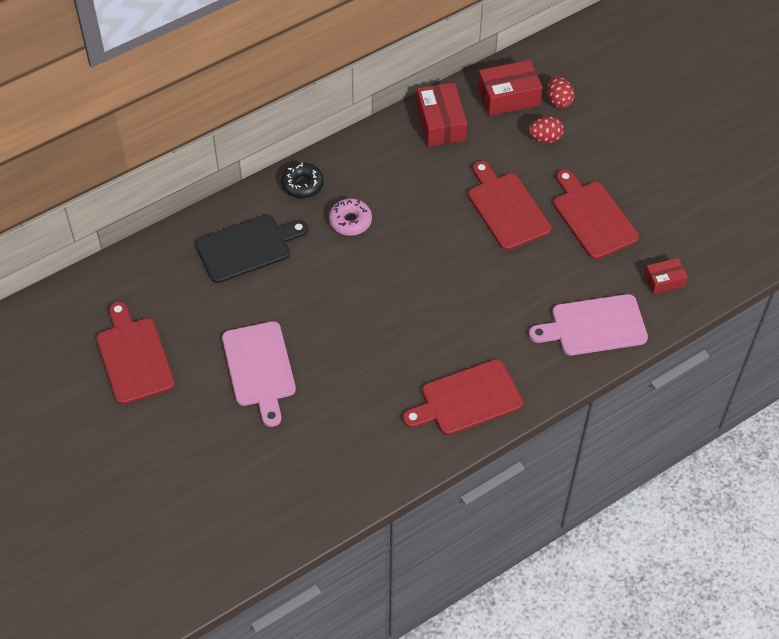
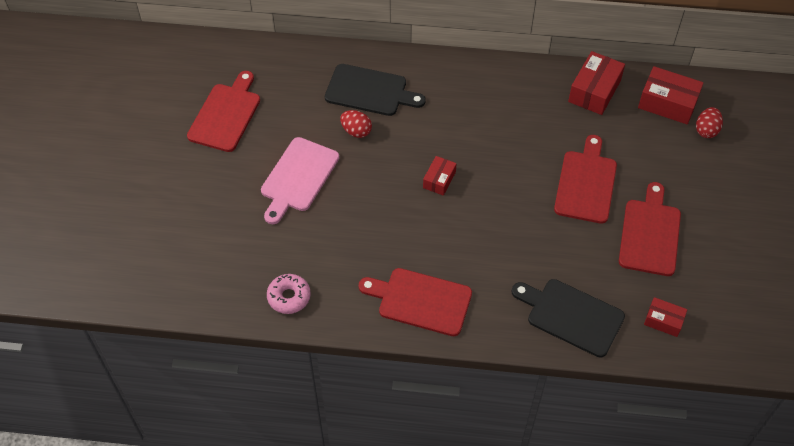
camera: 40 degrees right, 0 degrees up
(302, 185) = (449, 72): black donut -> none
(350, 221) = (459, 118): pink donut -> pink donut (289, 297)
(384, 286) = (439, 180): none -> red box
(545, 138) = (668, 151): red egg -> red egg (356, 131)
(594, 326) = (571, 316): pink cutting board -> black cutting board

